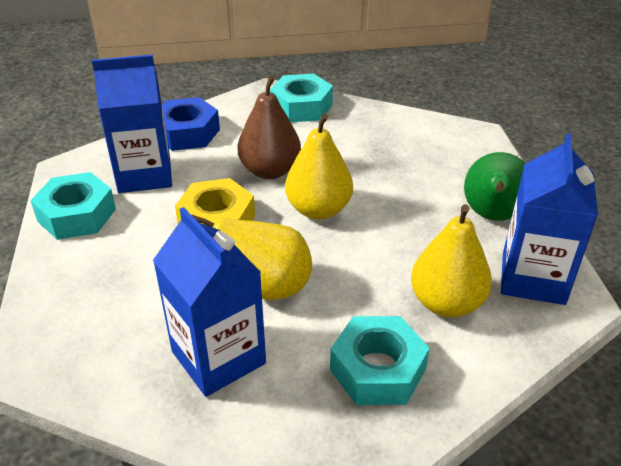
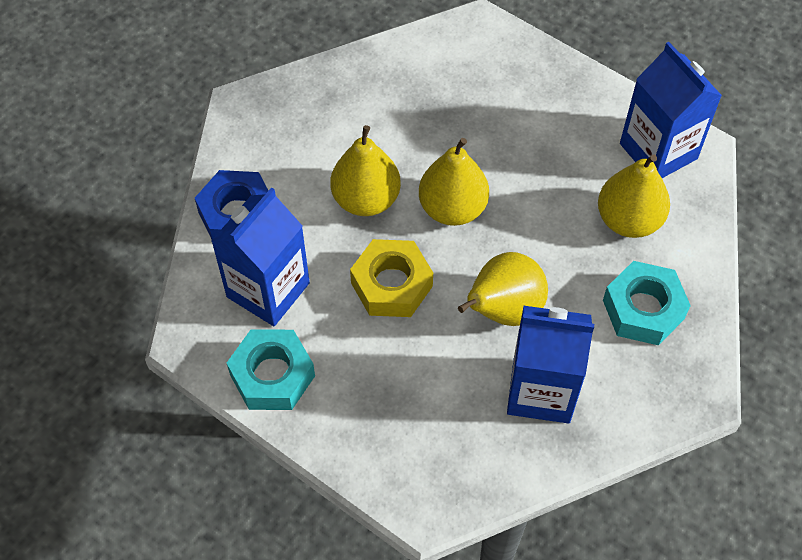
camera: 45 degrees left, 20 degrees up
(270, 171) = (366, 199): brown pear -> yellow pear
(301, 106) = (298, 102): turquoise nut -> none
(492, 216) = (578, 112): green pear -> none

